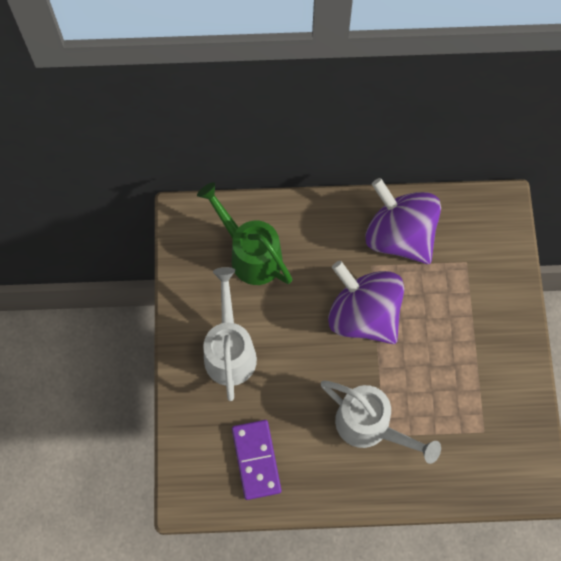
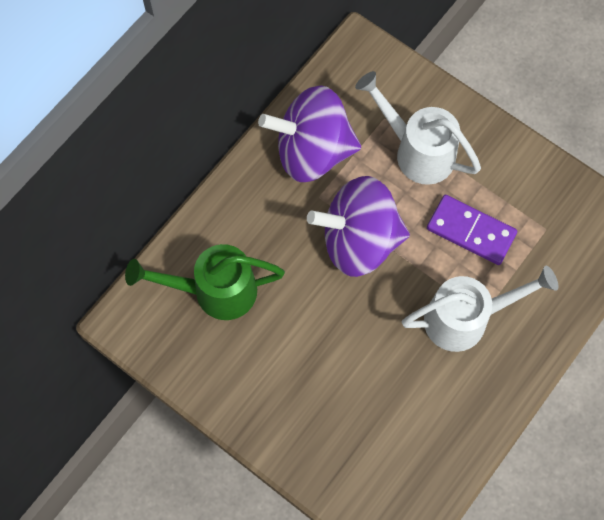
camera: 50 degrees left, 0 degrees up
(230, 350) = (291, 384): white watering can -> white watering can (417, 151)
(256, 460) = (415, 443): purple domino -> purple domino (470, 231)

